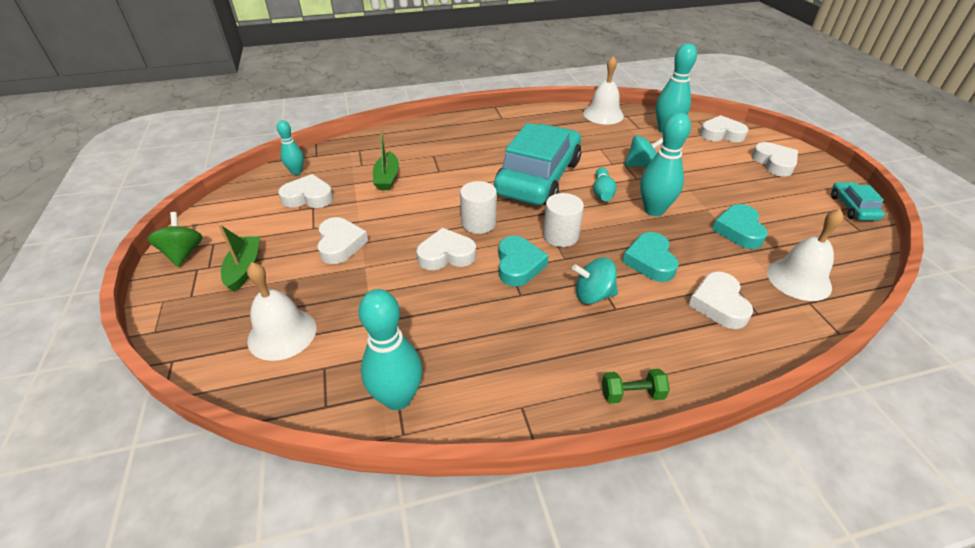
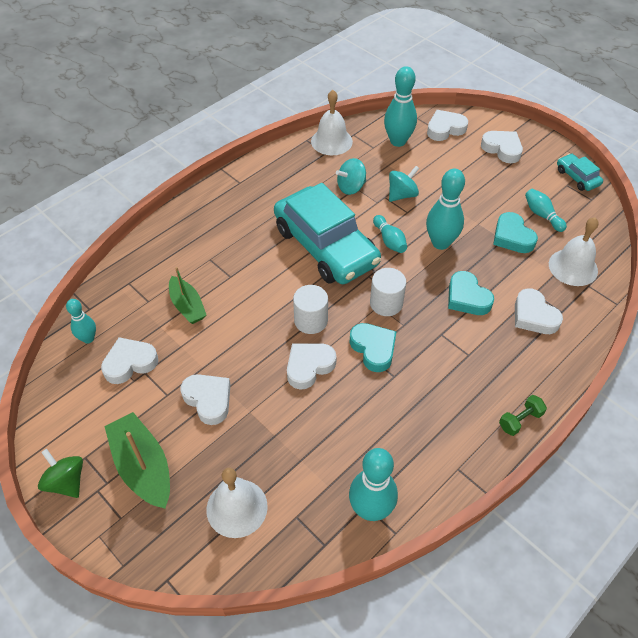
camera: 30 degrees left, 10 degrees up
(244, 268) = (143, 467): green boat -> green boat, size x1.50
(538, 178) = (326, 246): turquoise car -> turquoise car turned 150 degrees clockwise
(593, 295) = (446, 350): turquoise spinning top -> turquoise spinning top (351, 187)
(787, 224) = (542, 215): none -> turquoise bowling pin

